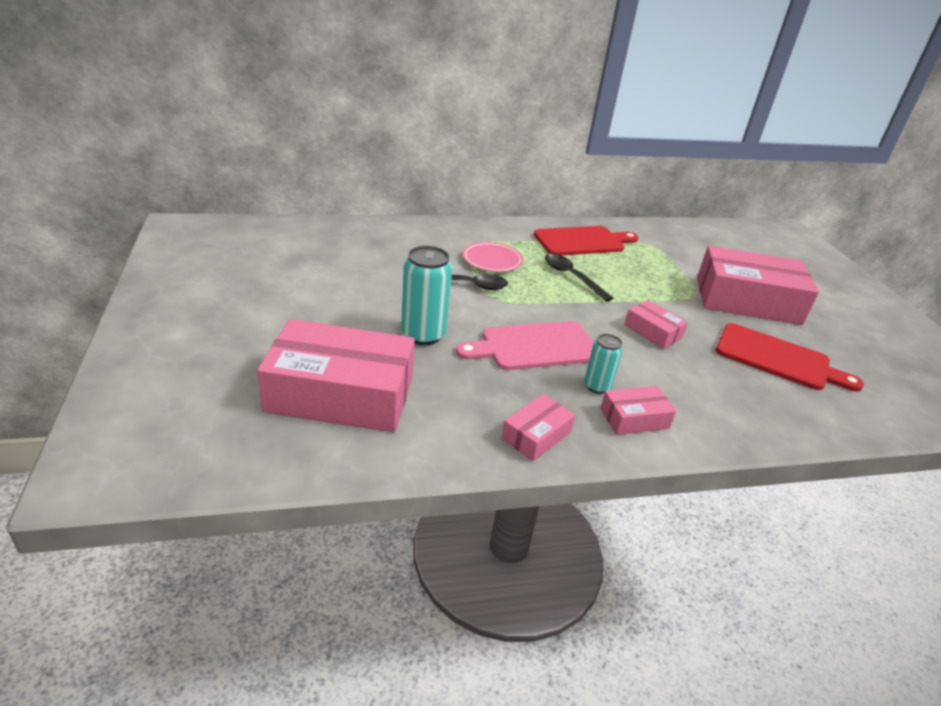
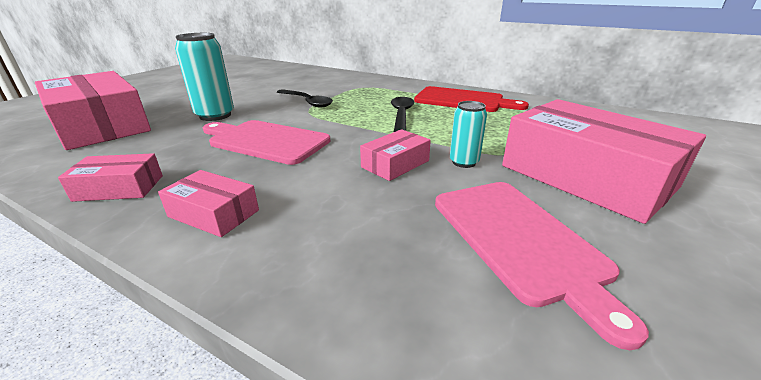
camera: 45 degrees right, 5 degrees down
(492, 260) = (357, 96): pink plate -> none
(597, 386) = (245, 179): turquoise can -> turquoise can (464, 162)
(652, 332) = (395, 164): pink box -> pink box turned 45 degrees clockwise
(777, 358) = (520, 240): red cutting board -> pink cutting board

